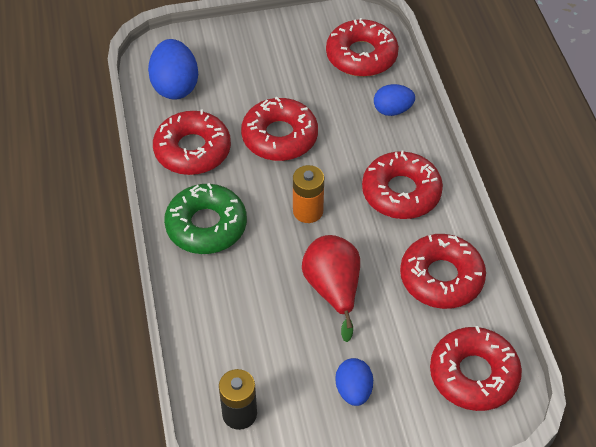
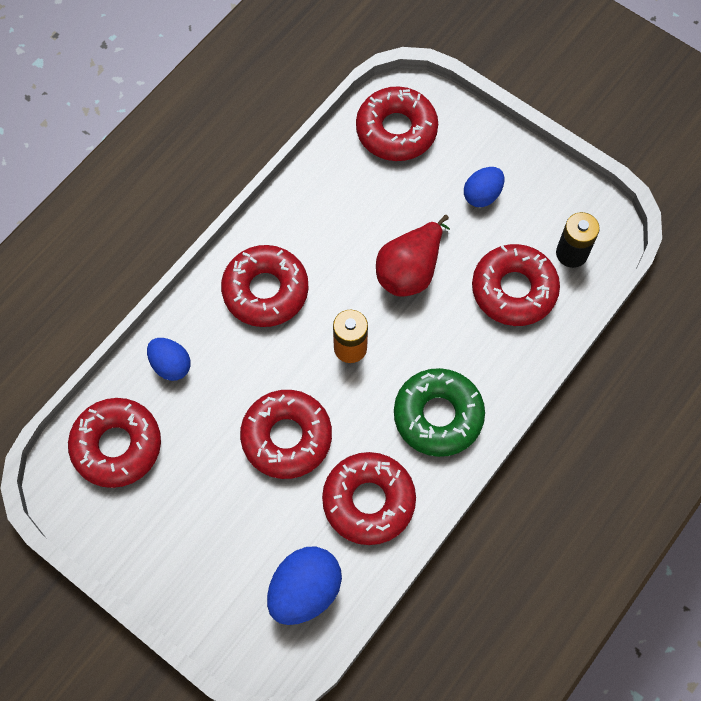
camera: 130 degrees left, 15 degrees up
(441, 278) = (328, 204): red donut -> red donut (514, 290)

